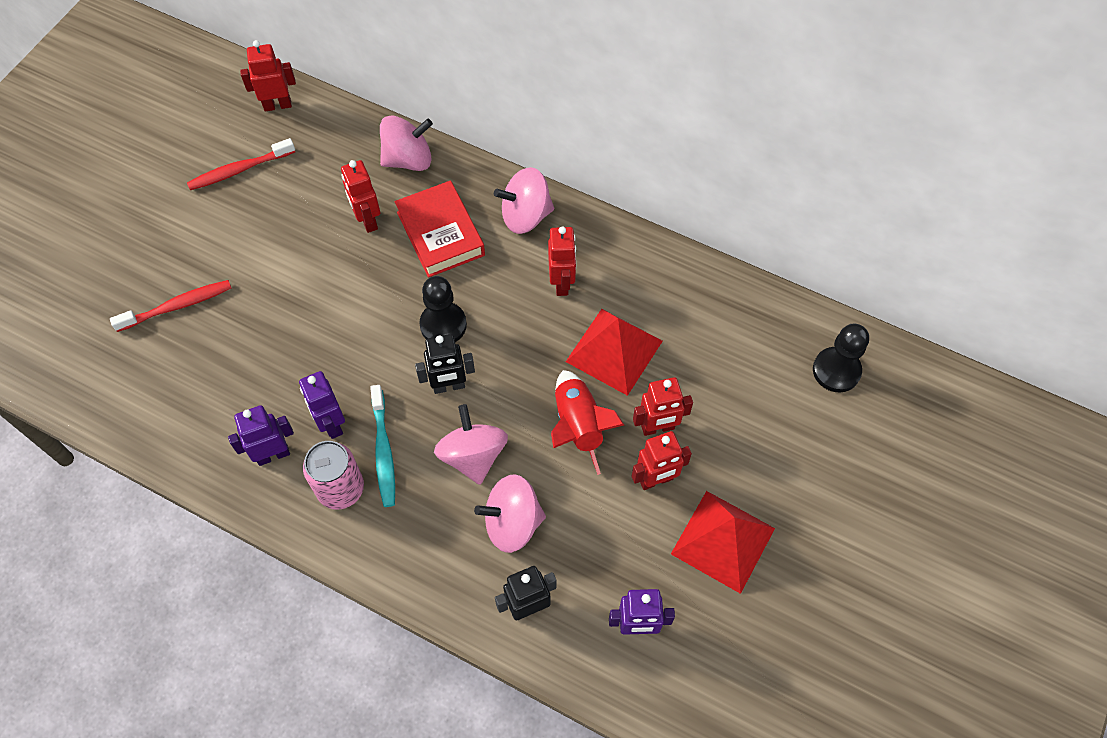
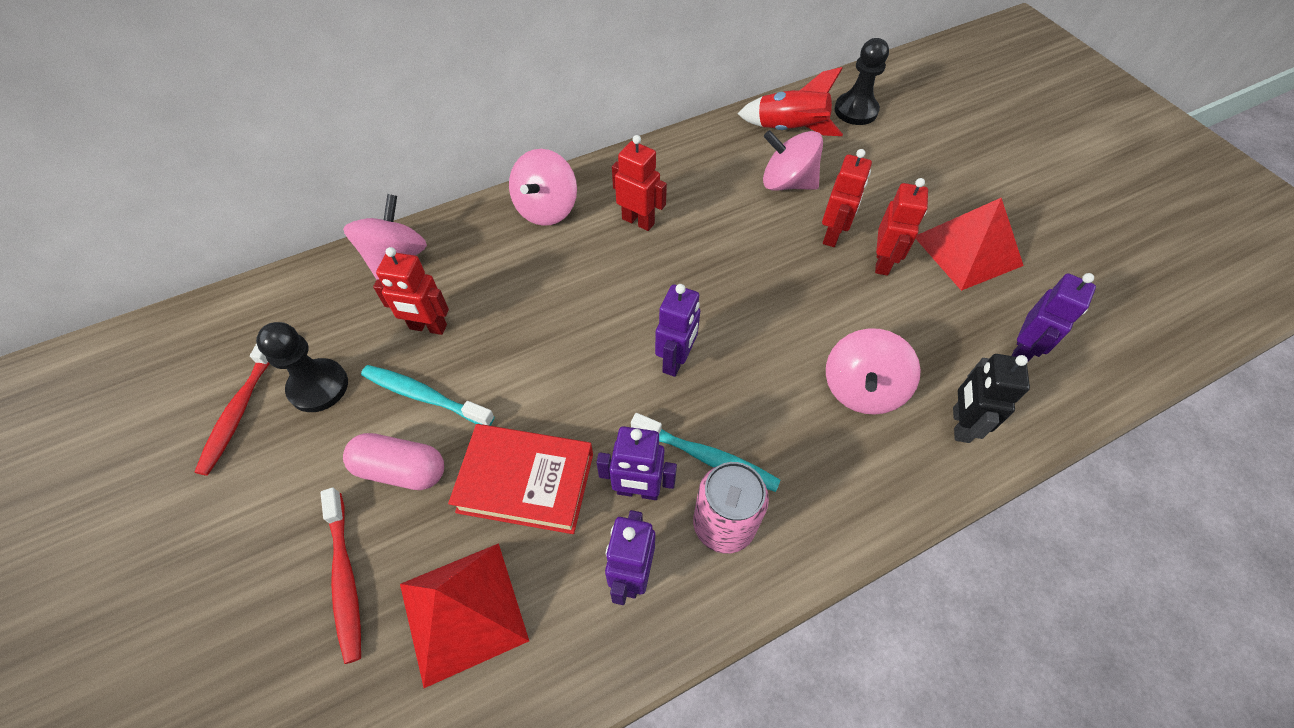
camera: 55 degrees left, 5 degrees down
(177, 306) = (345, 578): red toothbrush -> red toothbrush turned 150 degrees clockwise
(258, 283) = (401, 469): none -> pink capsule
(277, 105) = (204, 330): red robot -> none
(316, 258) = (425, 396): none -> turquoise toothbrush
(441, 233) = (503, 277): red book -> red book (526, 482)
(443, 325) = (604, 329): black pawn -> black pawn (318, 386)
(449, 386) = (676, 360): black robot -> purple robot
(473, 455) = (767, 382): pink spinning top -> pink spinning top (787, 183)
(578, 426) = (792, 286): red rocket -> red rocket (790, 130)
(614, 351) = (736, 223): red pyramid -> red pyramid (463, 612)

